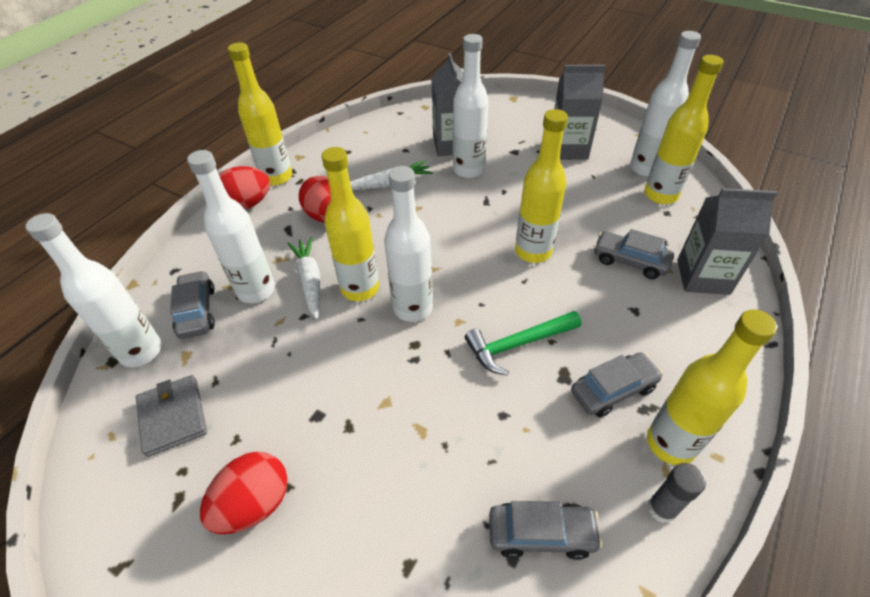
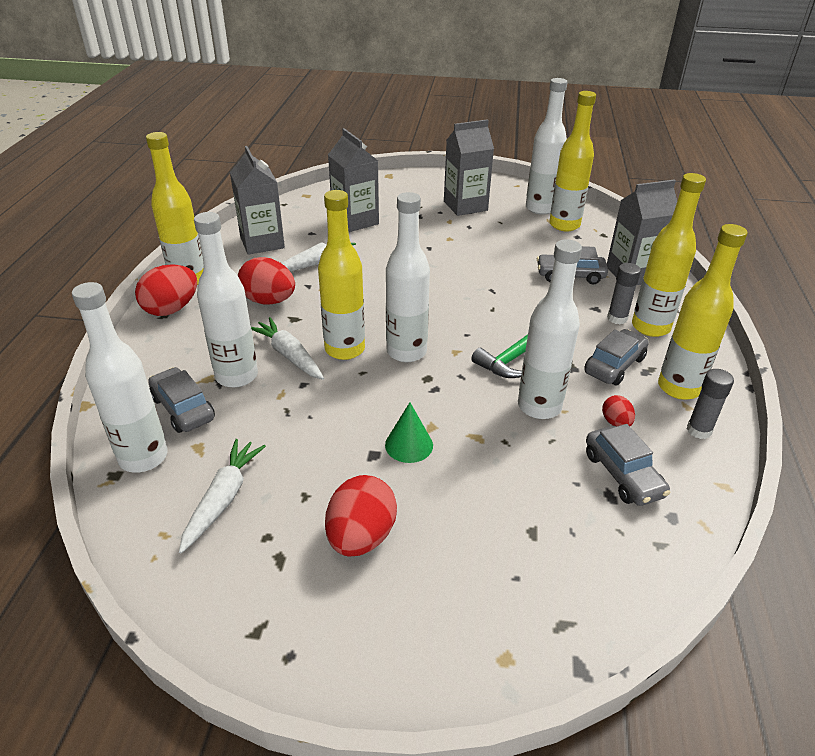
camera: 25 degrees left, 10 degrees down
(173, 417) = (223, 498): grey wallet -> white carrot
(354, 416) = (409, 445): none -> green cone
(357, 151) = (262, 242): none -> grey carton
(468, 170) = (385, 237): white bottle -> white bottle (539, 406)
(533, 251) = (485, 286): yellow bottle -> yellow bottle (650, 327)
(541, 533) = (623, 474): grey car -> grey car turned 90 degrees clockwise
(572, 464) = (616, 423): none -> red egg
(651, 330) = (617, 318): none -> grey glue stick

